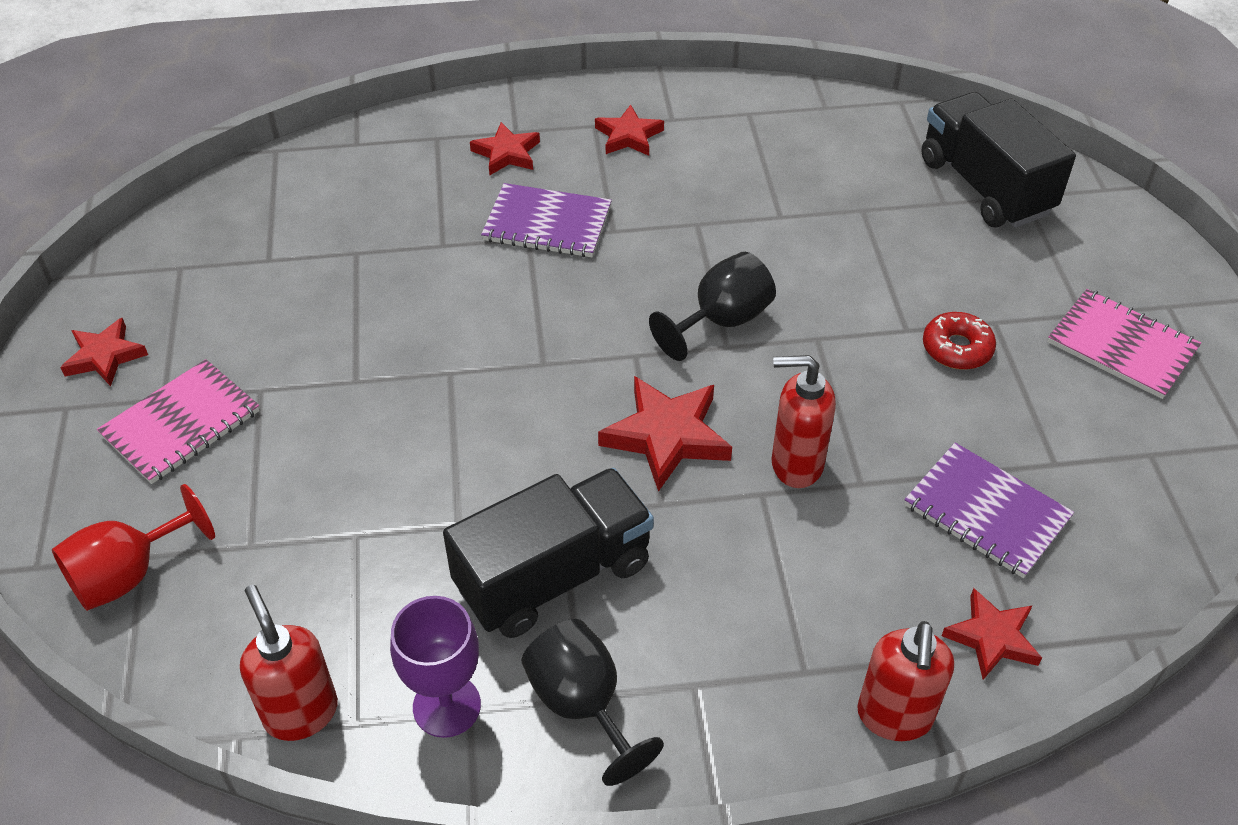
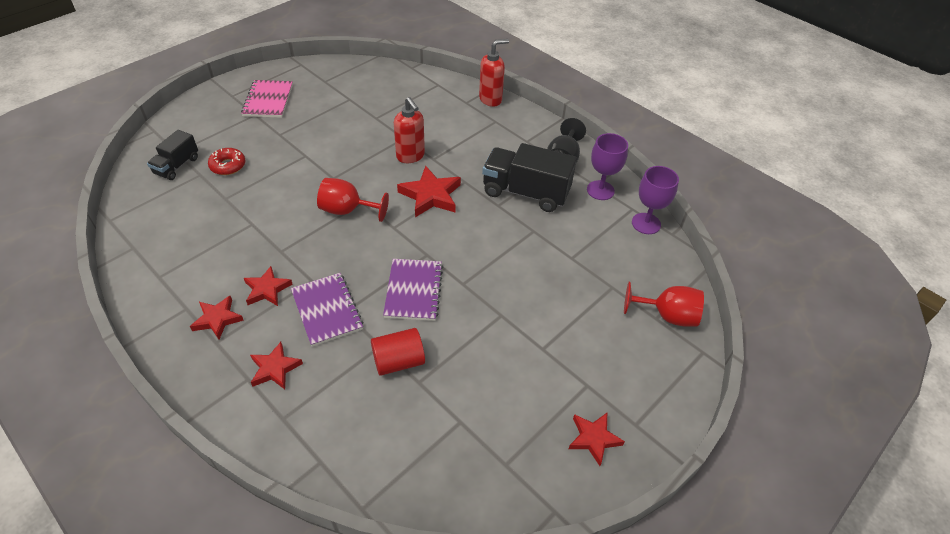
camera: 130 degrees left, 0 degrees up
(181, 424) = (591, 363): pink notebook -> none
(301, 712) = (646, 223): red soap dispenser -> purple goblet
(402, 249) = (398, 361): none -> red cylinder
(721, 321) = (347, 210): black goblet -> red goblet
(957, 348) = (305, 139): red donut -> red donut (228, 166)
(985, 186) = (177, 166): black truck -> black truck, size x0.57
(986, 512) = (388, 106): purple notebook -> purple notebook (414, 291)
(992, 637) = (441, 91): red star -> red star (267, 289)

